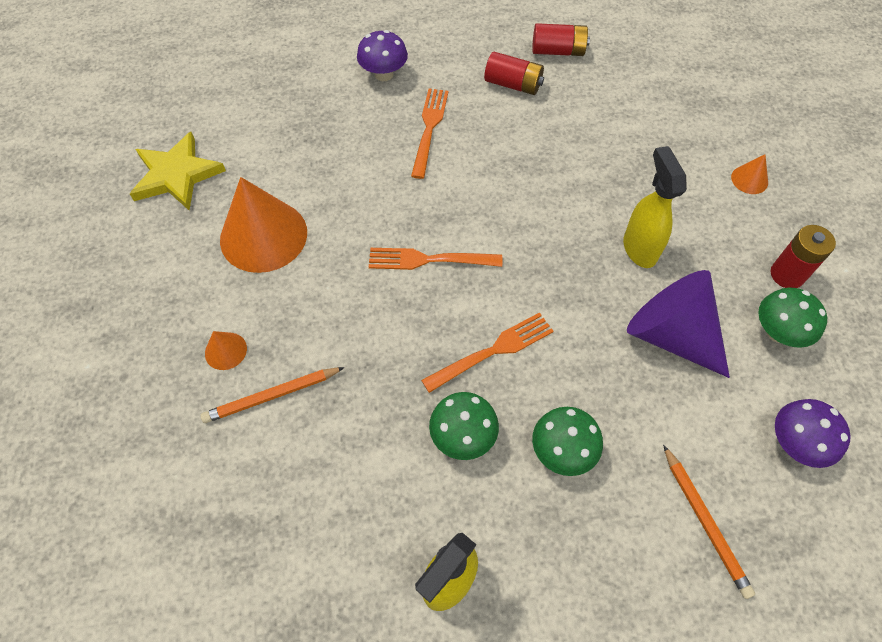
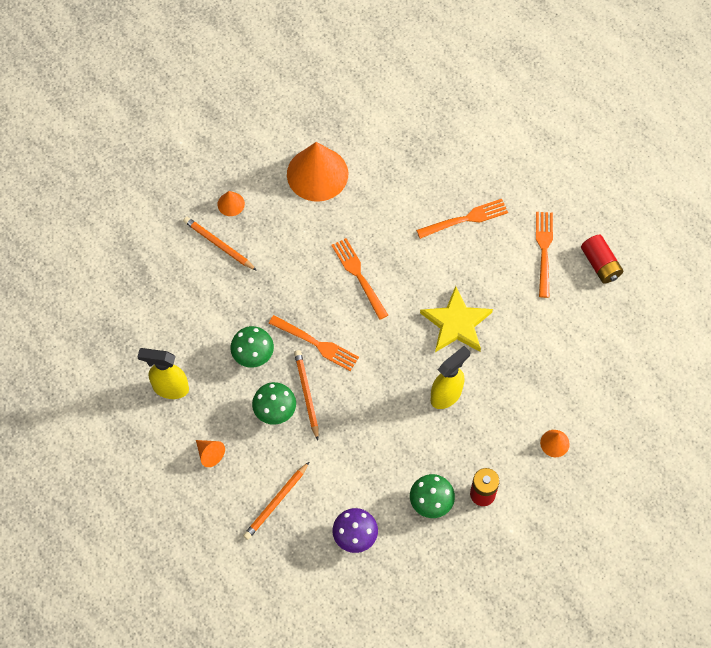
camera: 60 degrees right, 5 degrees up
(177, 175) = (330, 96): yellow star -> yellow star (456, 323)
(384, 74) = (496, 163): purple mushroom -> none
(513, 84) = (544, 250): red battery -> orange fork
(558, 399) = (306, 394): none -> orange pencil
(586, 579) = (210, 454): none -> orange cone
(671, 334) = (390, 439): purple cone -> none

